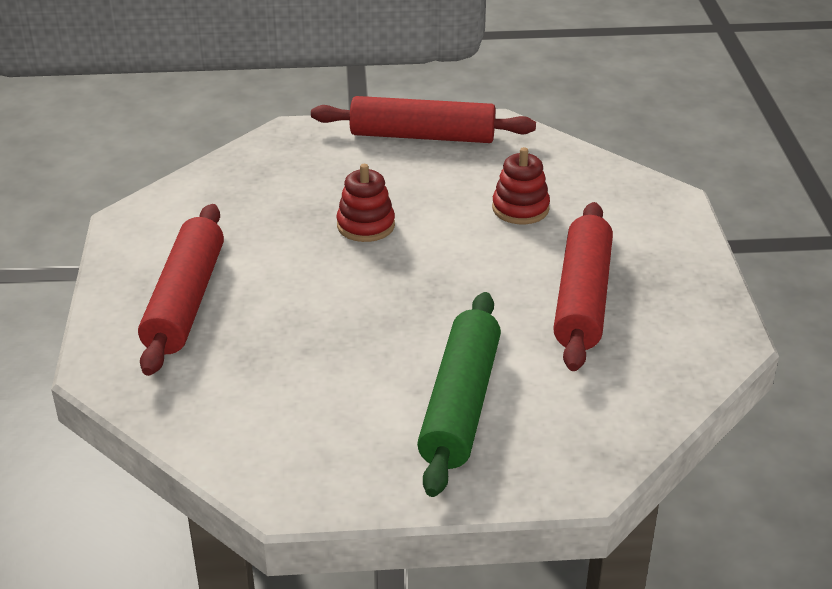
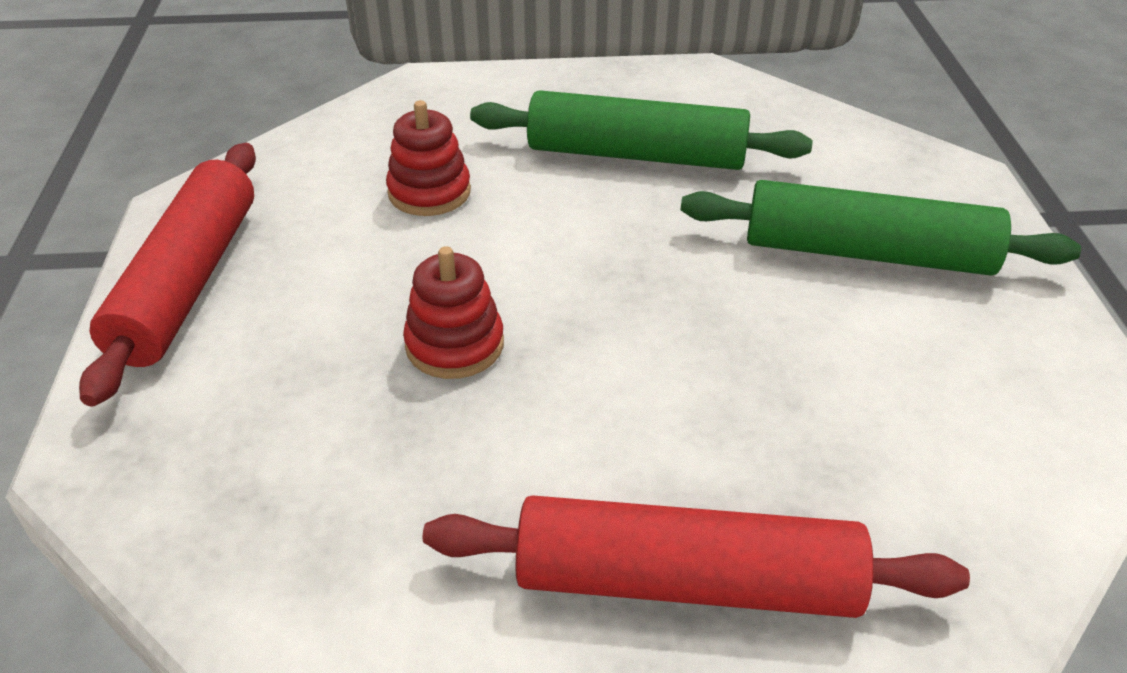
camera: 90 degrees left, 5 degrees up
(582, 298) = (636, 155): red rolling pin -> green rolling pin

